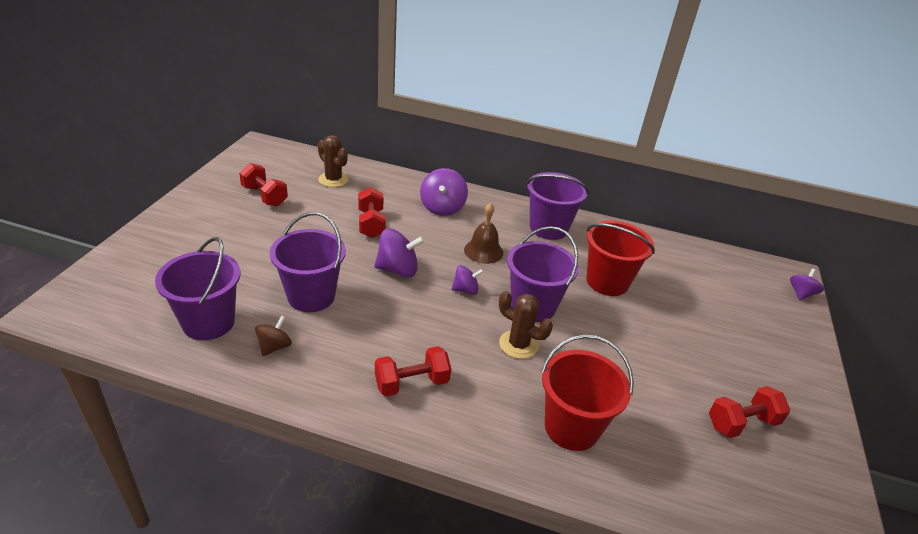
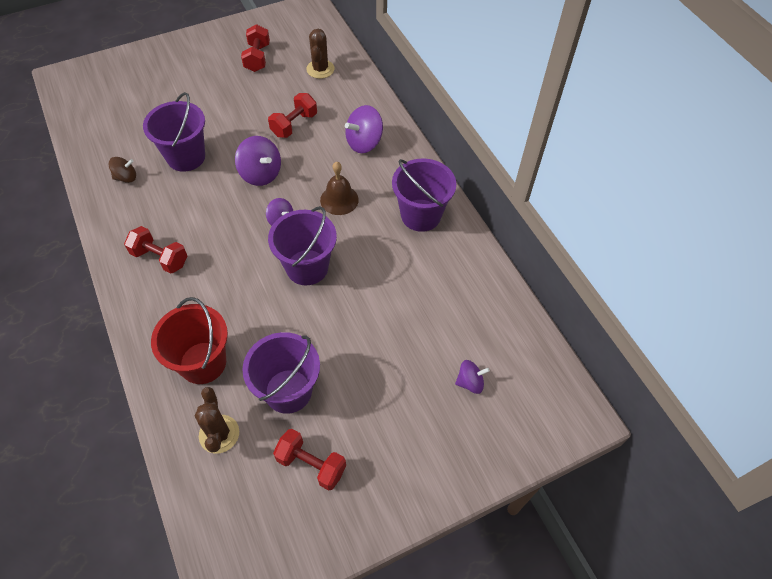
camera: 50 degrees right, 20 degrees up
(208, 322) = (115, 136): purple bucket -> purple bucket (288, 391)
(518, 344) = (255, 285): brown cactus -> brown cactus (219, 434)
(607, 282) = (393, 292): red bucket -> none
(801, 294) = (554, 437): purple spinning top -> purple spinning top (470, 382)

